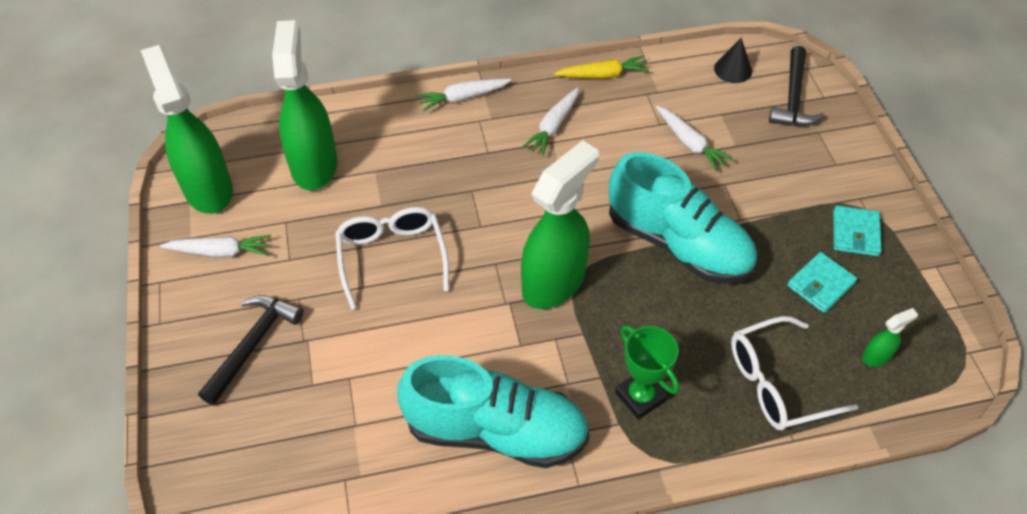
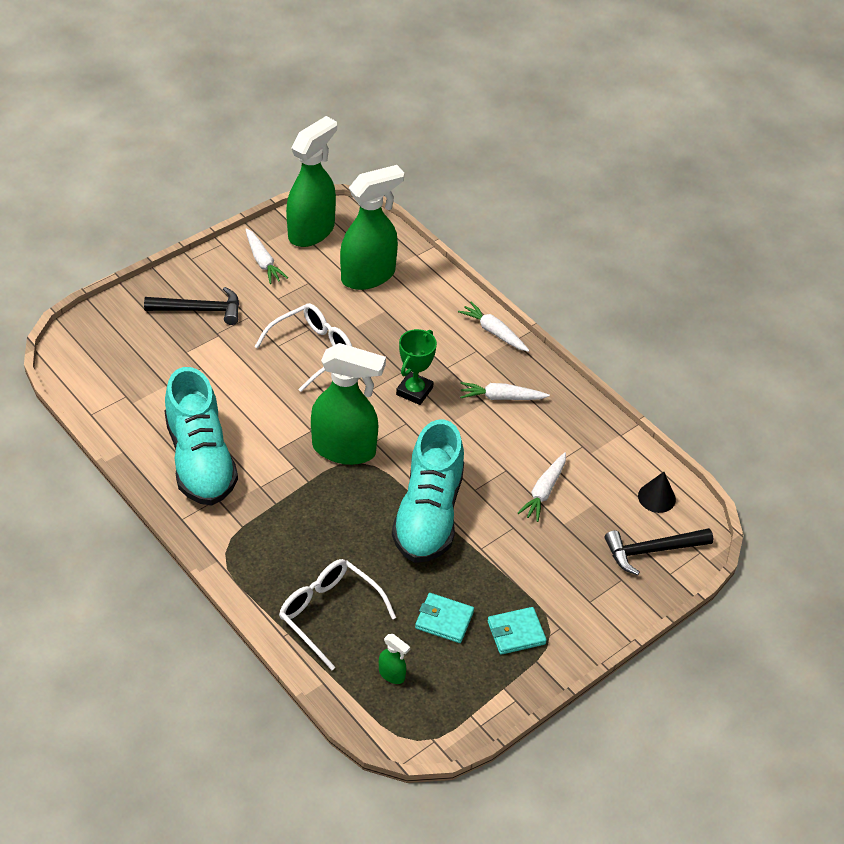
camera: 60 degrees right, 5 degrees down
(602, 75) = (583, 410): yellow carrot -> none
(640, 396) = (271, 532): green trophy -> green trophy (414, 391)

